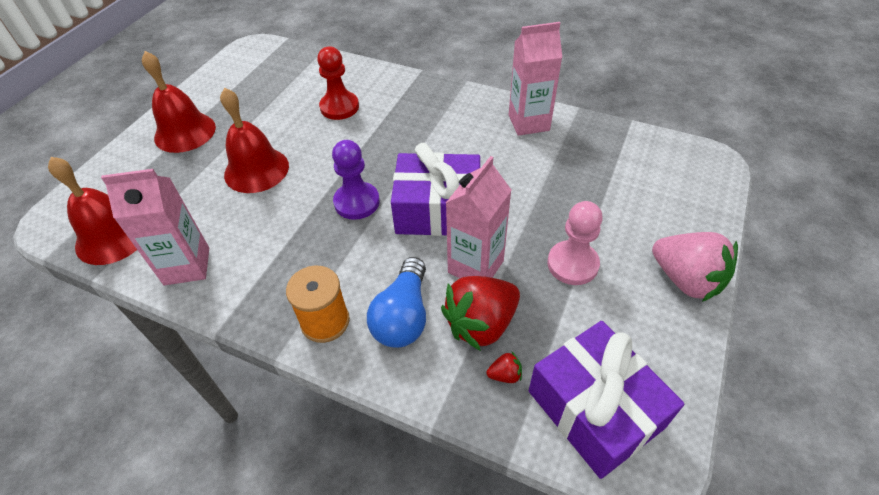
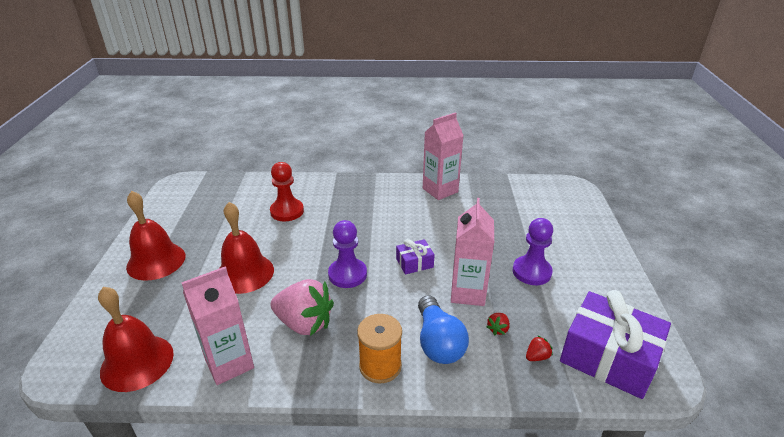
camera: 25 degrees left, 15 degrees down
(438, 210) = (414, 263): purple gift -> purple gift, size x0.47
(481, 324) = (498, 329): red strawberry -> red strawberry, size x0.41
(572, 264) = (531, 272): pink pawn -> purple pawn
(686, 279) = (606, 260): pink strawberry -> pink strawberry (304, 323)

